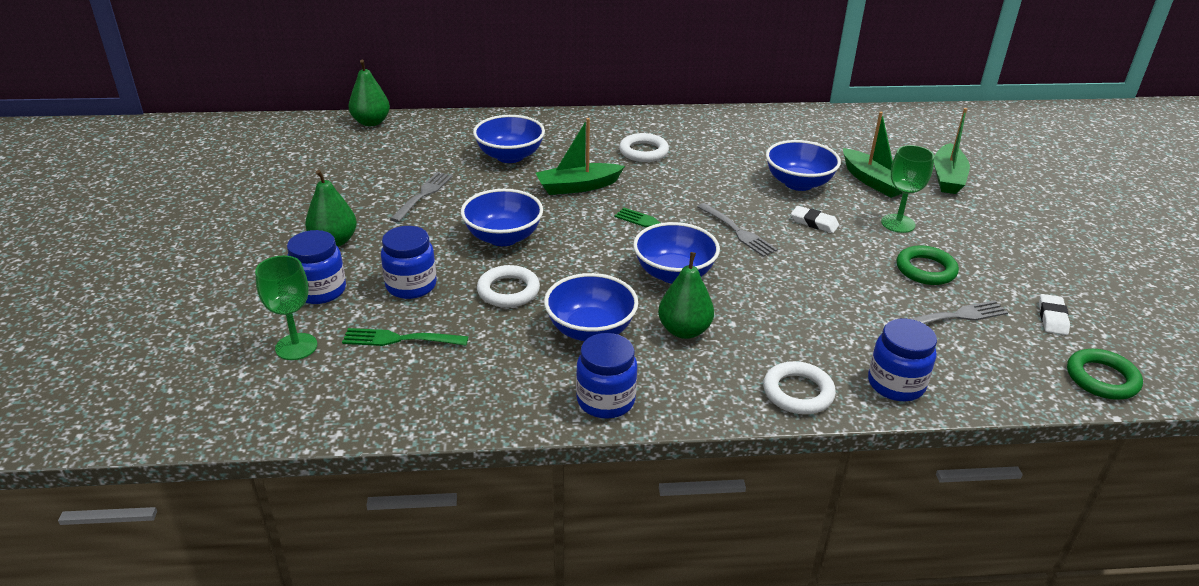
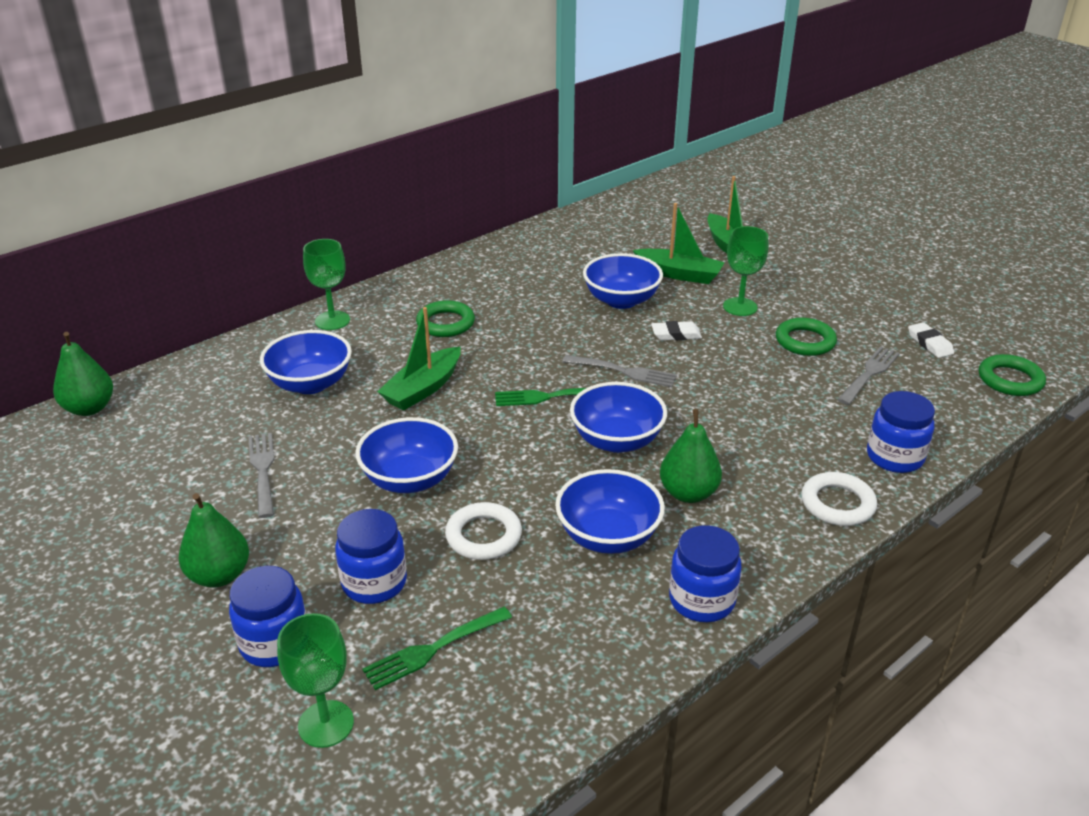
camera: 35 degrees left, 0 degrees up
(569, 123) = (332, 320): none -> green goblet
(643, 152) = (445, 323): white ring -> green ring

